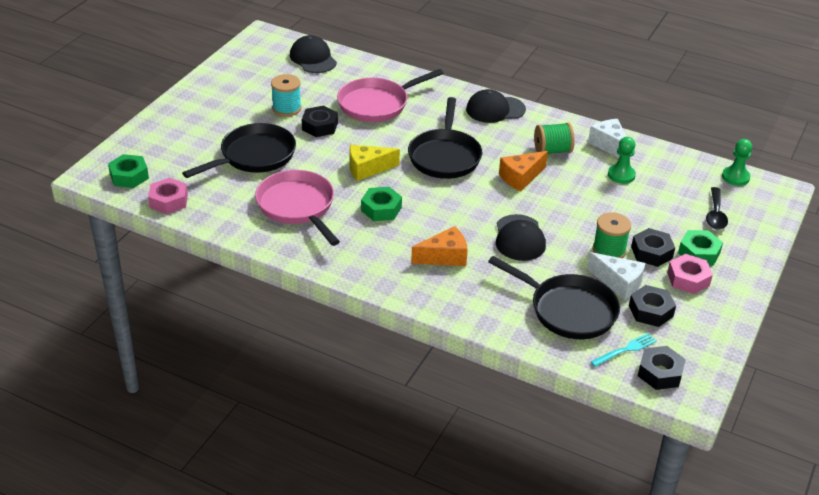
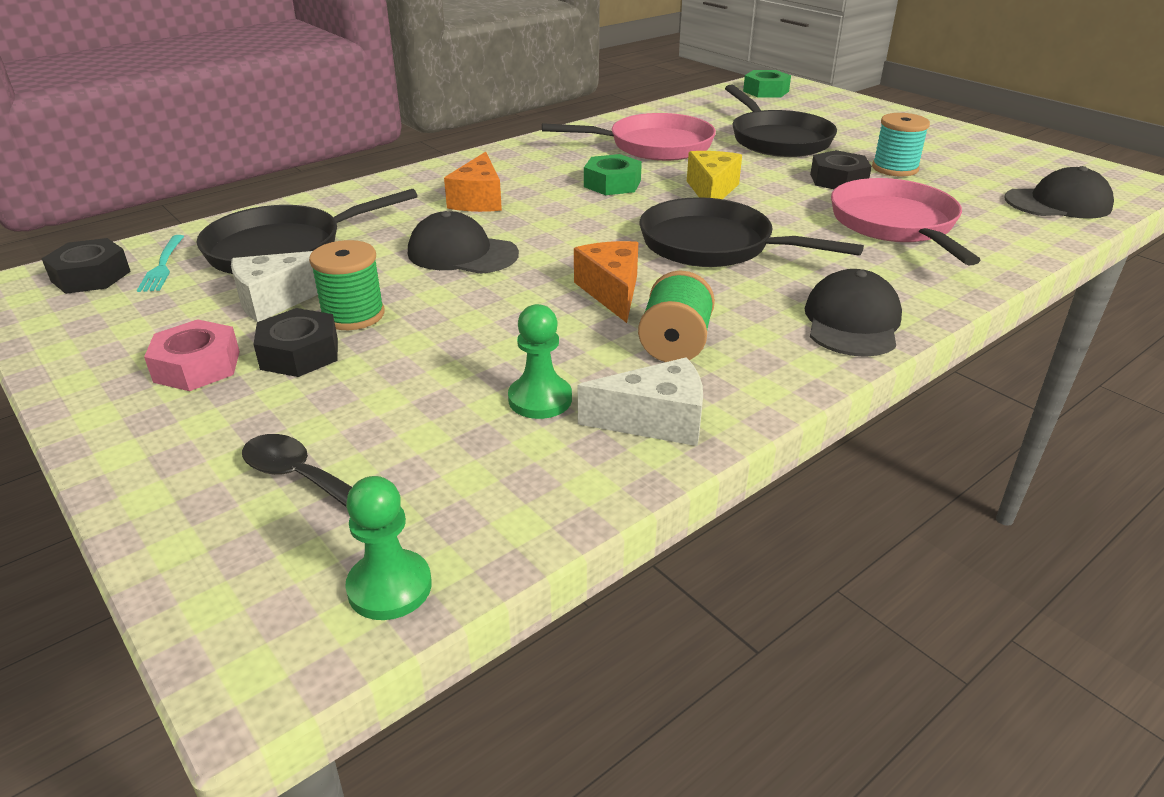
camera: 115 degrees right, 5 degrees down
(168, 201) = (708, 100): pink nut -> none
(651, 311) = (191, 307): black nut -> none
(699, 253) = (234, 405): green nut -> none

